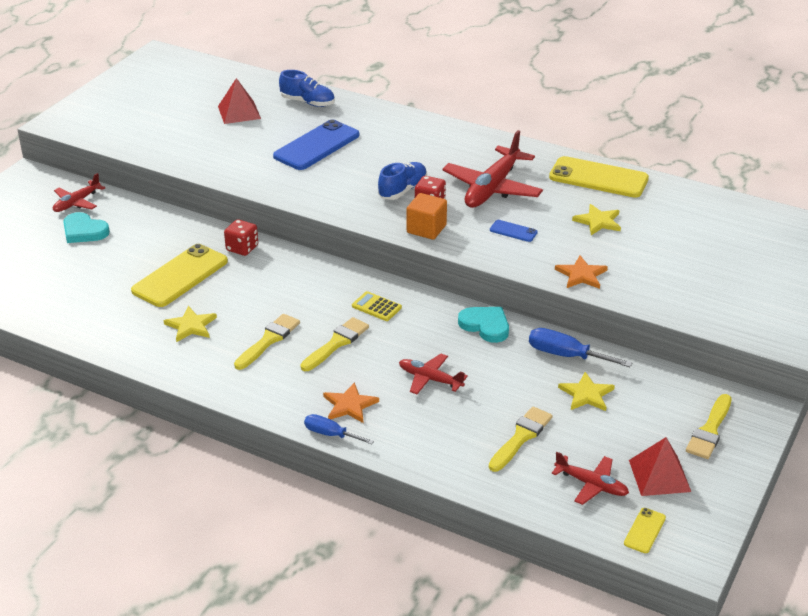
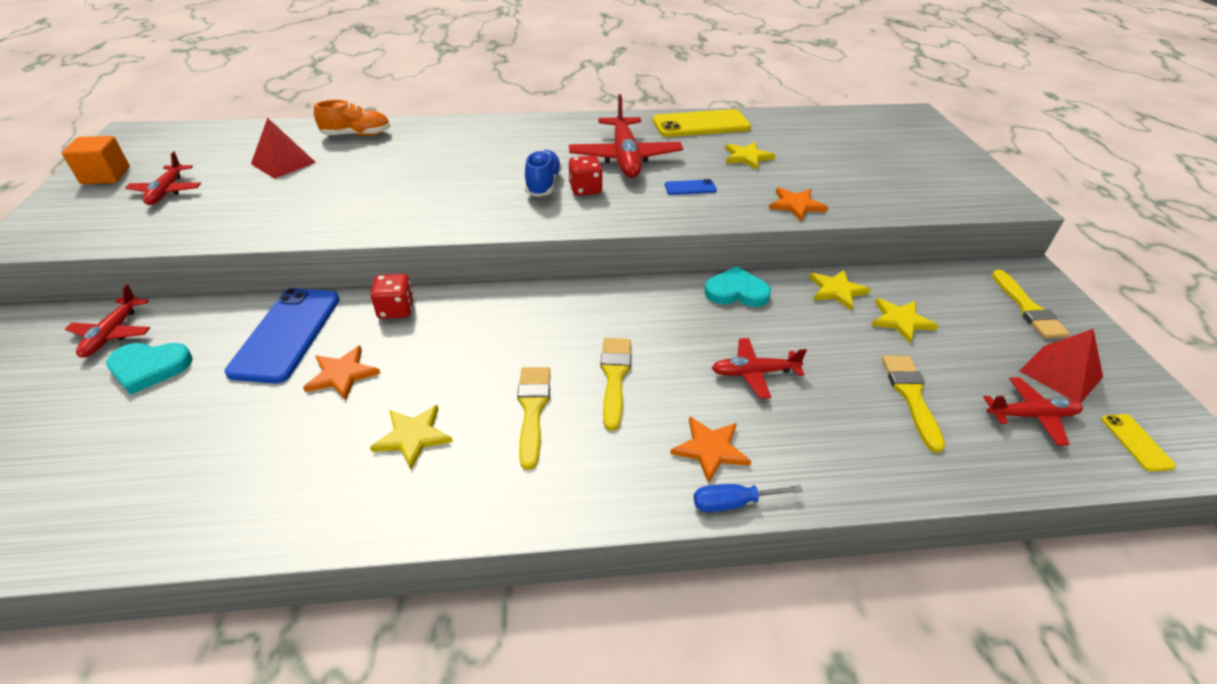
camera: 35 degrees left, 5 degrees up
(153, 113) = (167, 191): none -> red plane
(180, 276) = (342, 374): yellow phone -> orange star
(308, 102) = (357, 135): blue shoe -> orange shoe
(317, 146) = (407, 170): blue phone -> blue phone (287, 334)
(376, 307) = (613, 316): yellow calculator -> none
(426, 229) = (609, 212): orange cube -> orange cube (106, 176)
(566, 355) = (837, 290): blue screwdriver -> yellow star

